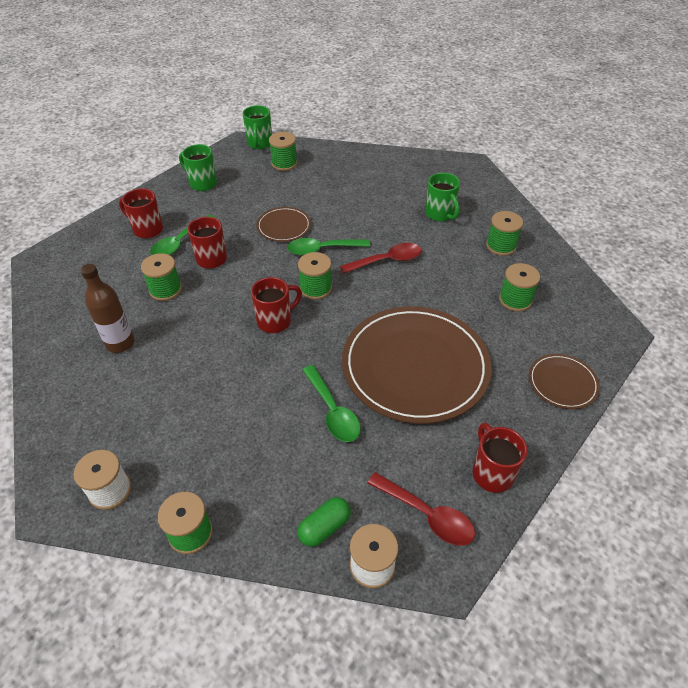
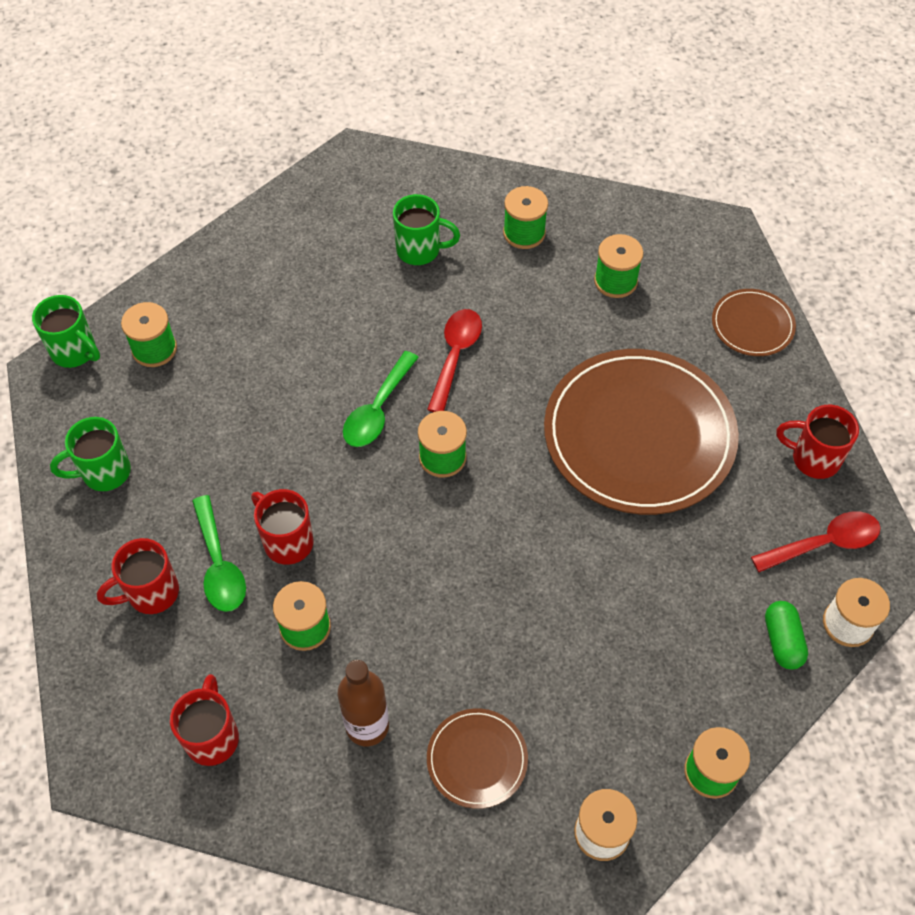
camera: 55 degrees left, 10 degrees up
(275, 321) = (464, 530): red mug -> red mug (212, 737)
(284, 226) = (294, 426): brown plate -> brown plate (477, 759)
(333, 411) = (645, 550): green spoon -> none

